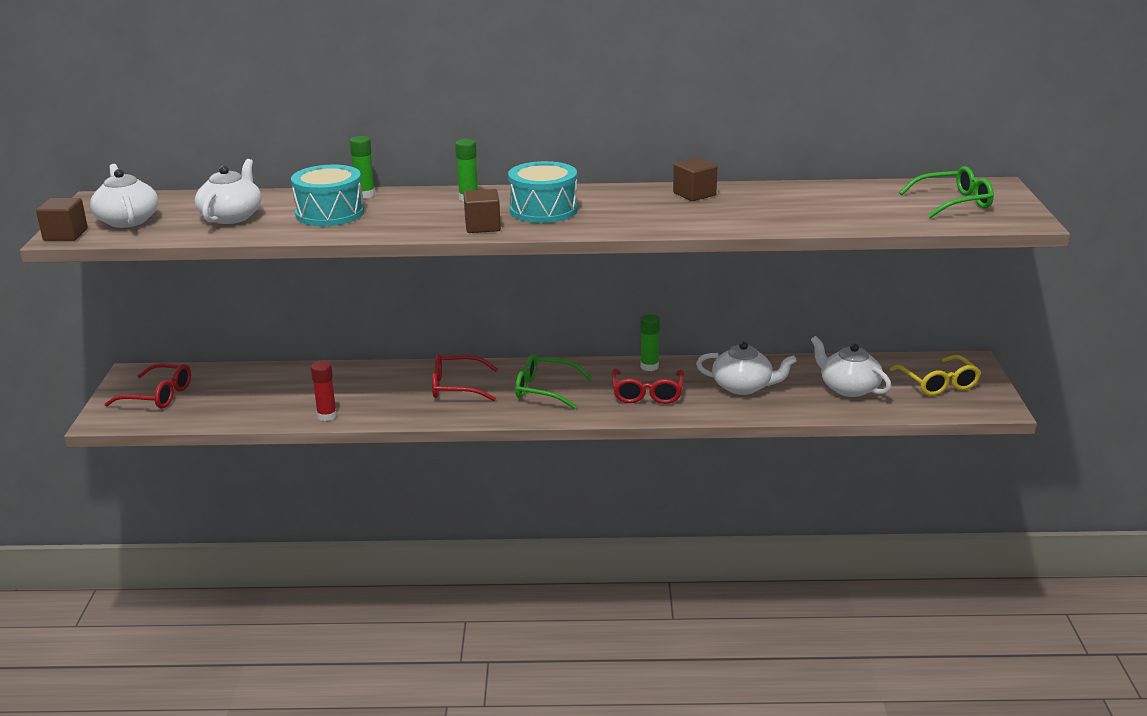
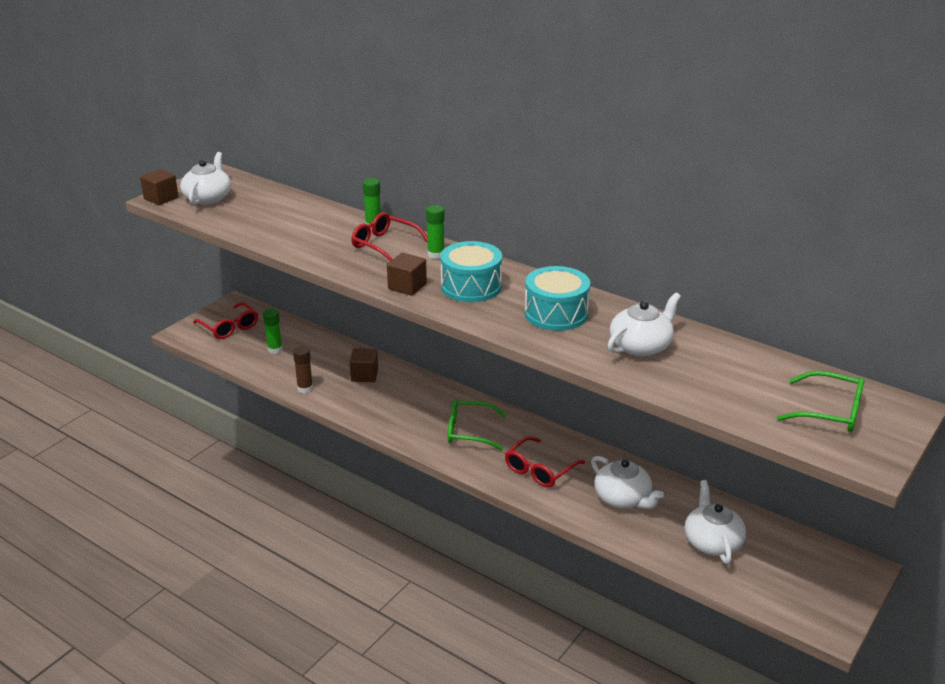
camera: 35 degrees right, 5 degrees up
(232, 216) = (268, 216): white teapot -> white teapot (641, 346)
(327, 416) = (305, 388): red glue stick -> brown glue stick
(330, 213) = (328, 236): turquoise drum -> turquoise drum (556, 313)
(456, 387) = (412, 401): red glasses -> red glasses (384, 245)
(544, 390) = (469, 431): green glasses -> green glasses turned 45 degrees counterclockwise
(649, 367) = (570, 445): green glue stick -> green glue stick (275, 349)
(694, 194) = (609, 313): brown cube -> brown cube (364, 375)
(938, 383) = (802, 576): yellow glasses -> none

